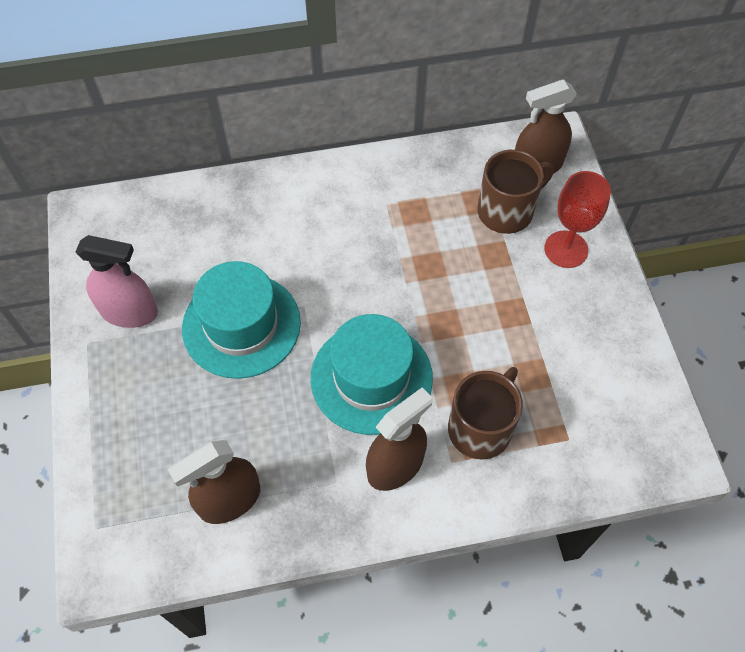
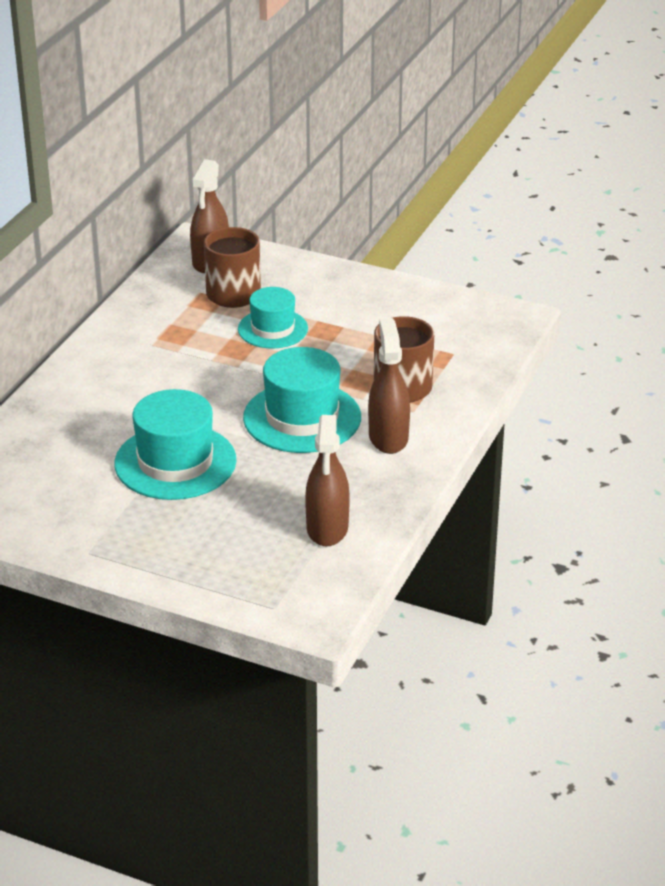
camera: 55 degrees left, 25 degrees down
(129, 312) = (86, 517): pink spray bottle -> none
(480, 272) = (273, 329): none -> turquoise hat
(566, 249) = (301, 283): red goblet -> none

